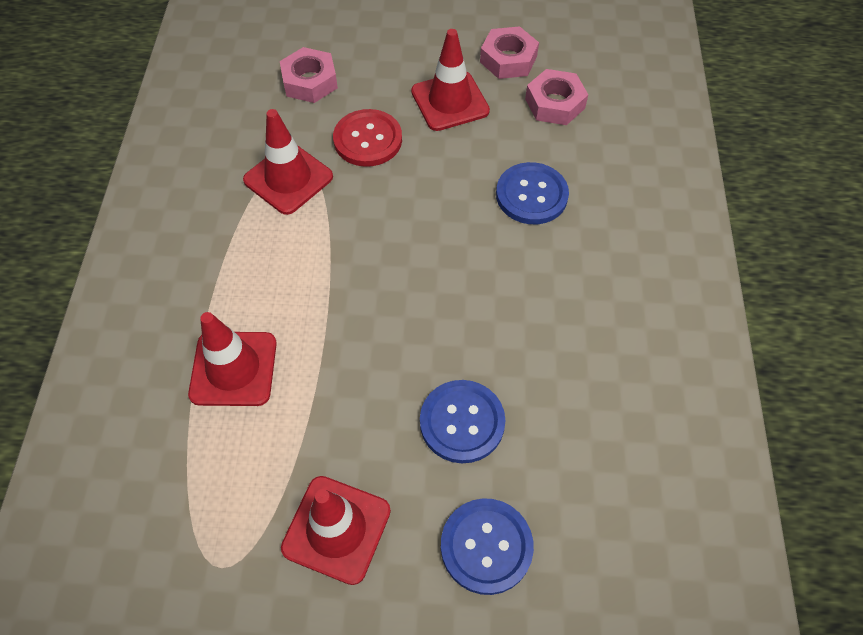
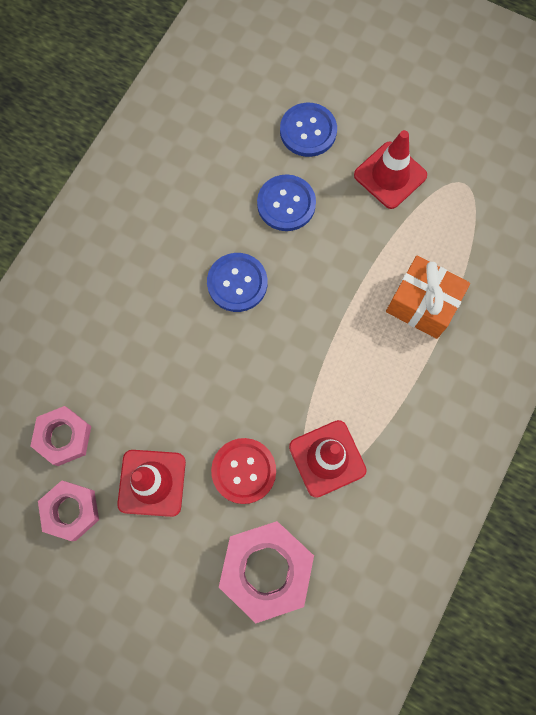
camera: 155 degrees left, 15 degrees up
(233, 369) = (422, 304): red traffic cone -> orange gift
(310, 81) = (266, 569): pink nut -> pink nut, size x1.59
(531, 195) = (141, 352): blue button -> blue button (237, 283)

